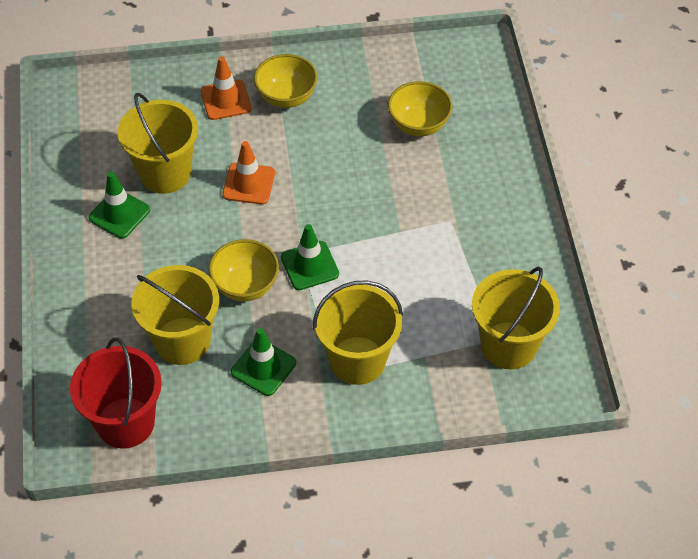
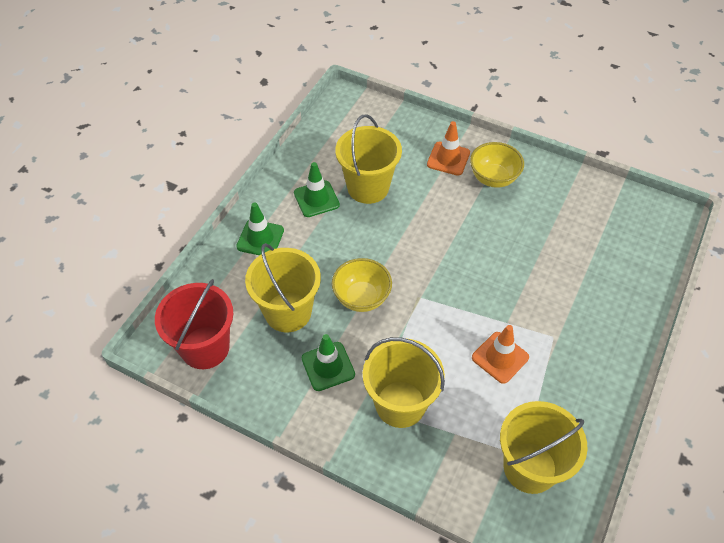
camera: 35 degrees right, 0 degrees up
(249, 184) = (420, 225): orange traffic cone -> orange traffic cone (500, 357)
(309, 266) = (419, 310): green traffic cone -> green traffic cone (260, 238)
(418, 125) = (580, 249): yellow bowl -> none

